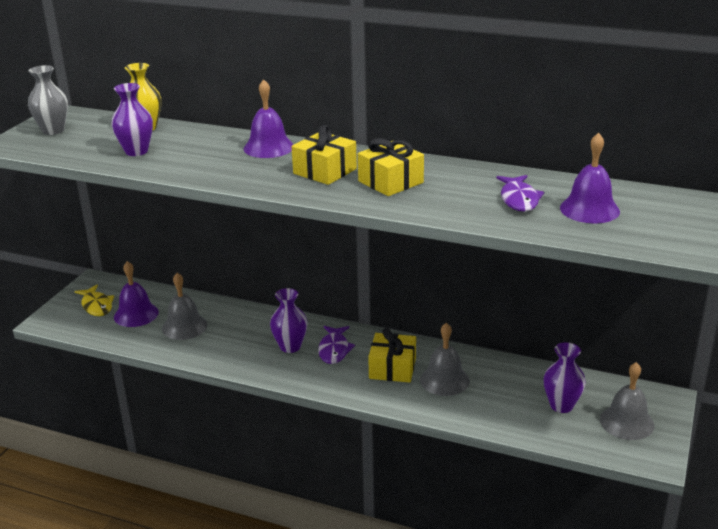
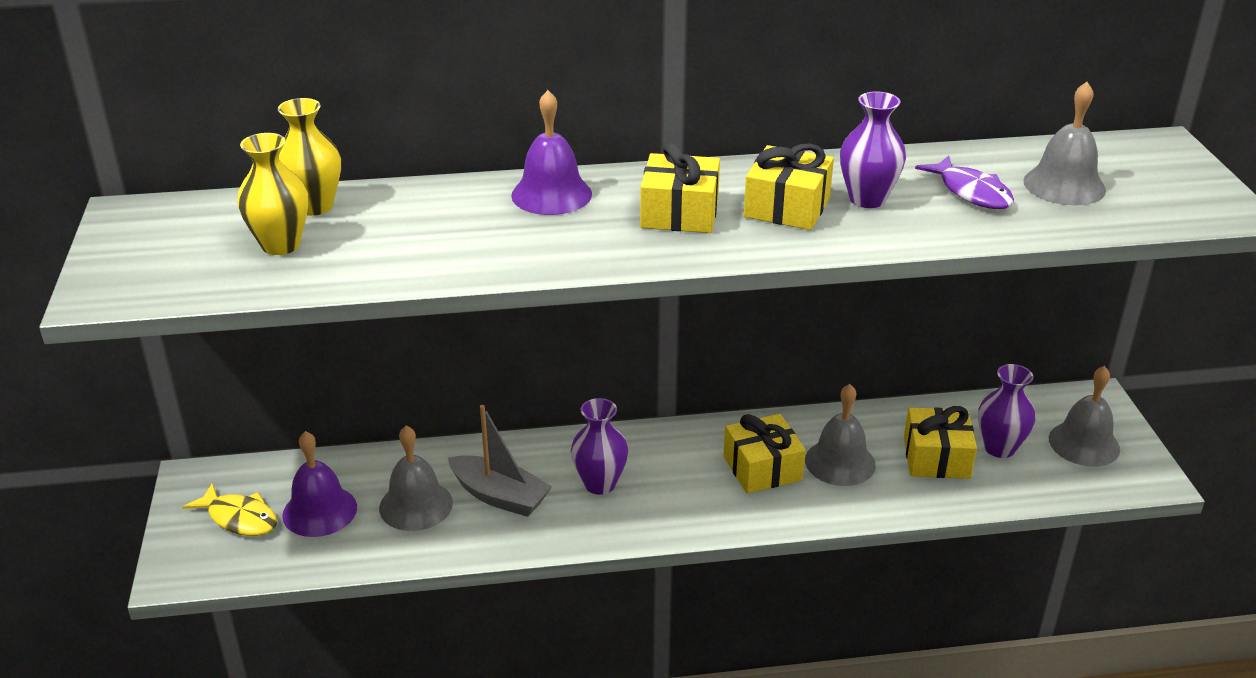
camera: 30 degrees left, 5 degrees up
(53, 130) = (155, 248): grey vase -> none
(108, 141) = (281, 245): none -> yellow vase
(136, 151) = (352, 251): purple vase -> purple vase (867, 199)
(231, 336) = (499, 496): none -> grey boat
(334, 350) = (663, 468): purple fish -> none
(511, 397) = (936, 458): none -> yellow gift
(589, 209) = (1064, 185): purple bell -> grey bell

